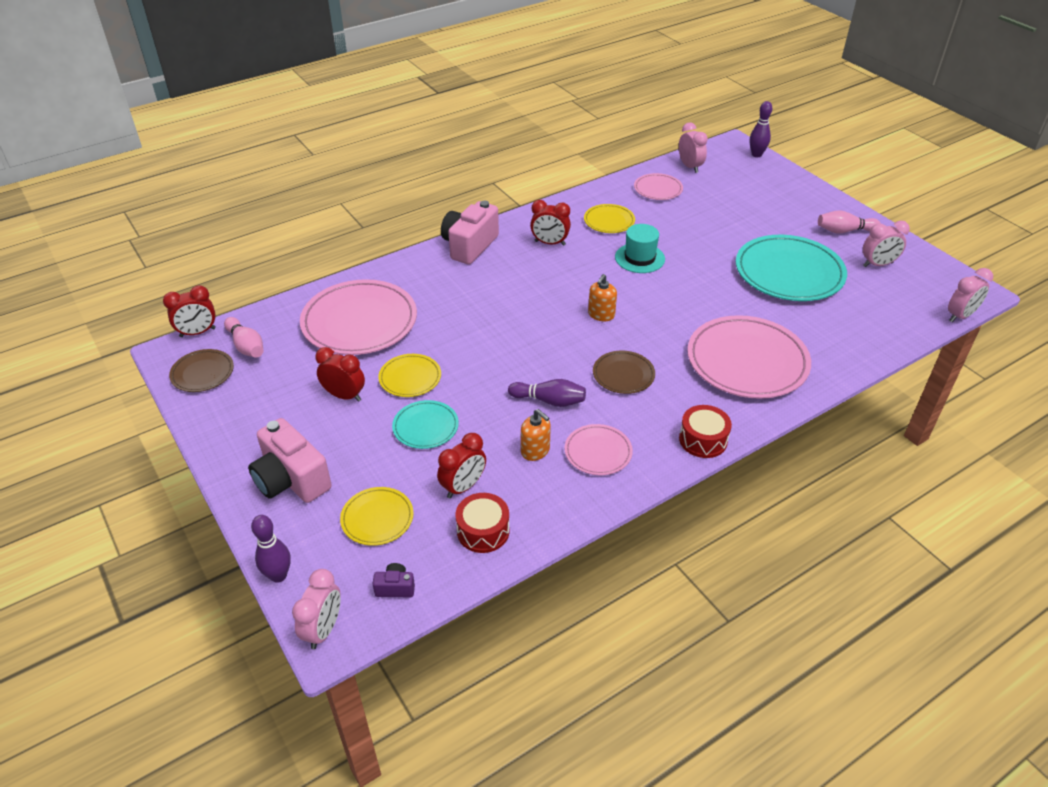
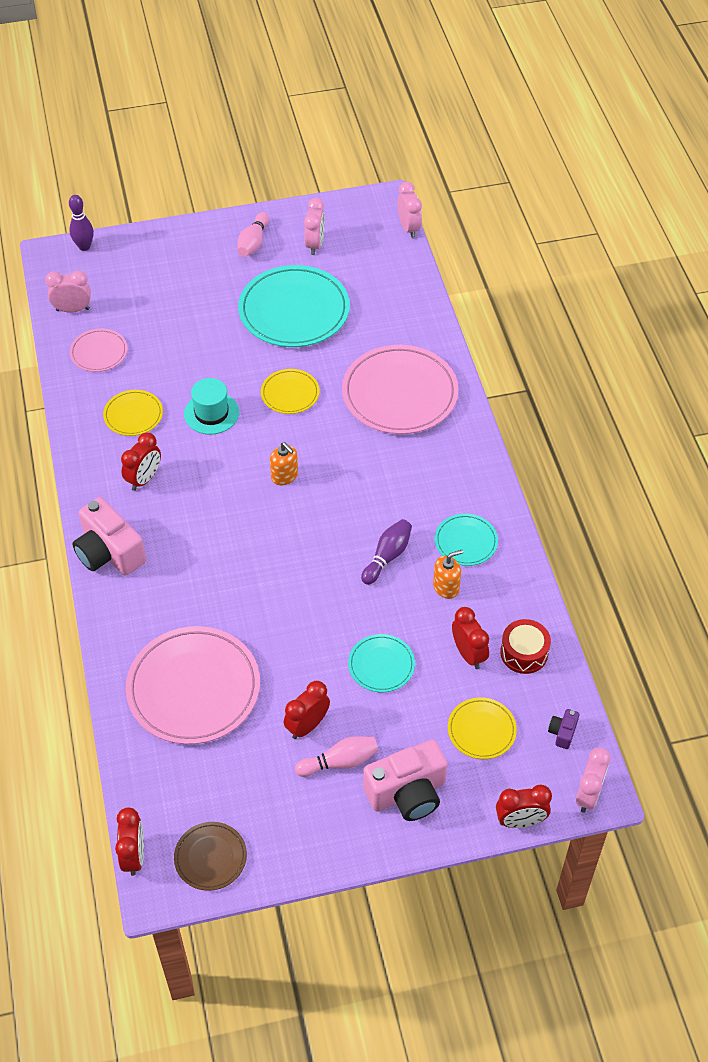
camera: 70 degrees left, 10 degrees up
(246, 346) = (183, 807): pink bowling pin -> pink bowling pin (340, 762)
(278, 575) = (520, 821): purple bowling pin -> red clock
(323, 629) = (588, 795): pink clock -> pink clock turned 75 degrees clockwise
(410, 378) = (306, 662): yellow plate -> yellow plate (290, 393)
(598, 452) = (466, 542): pink plate -> turquoise plate
(623, 375) = (377, 489): brown plate -> none
(703, 440) = (480, 463): red drum -> none

